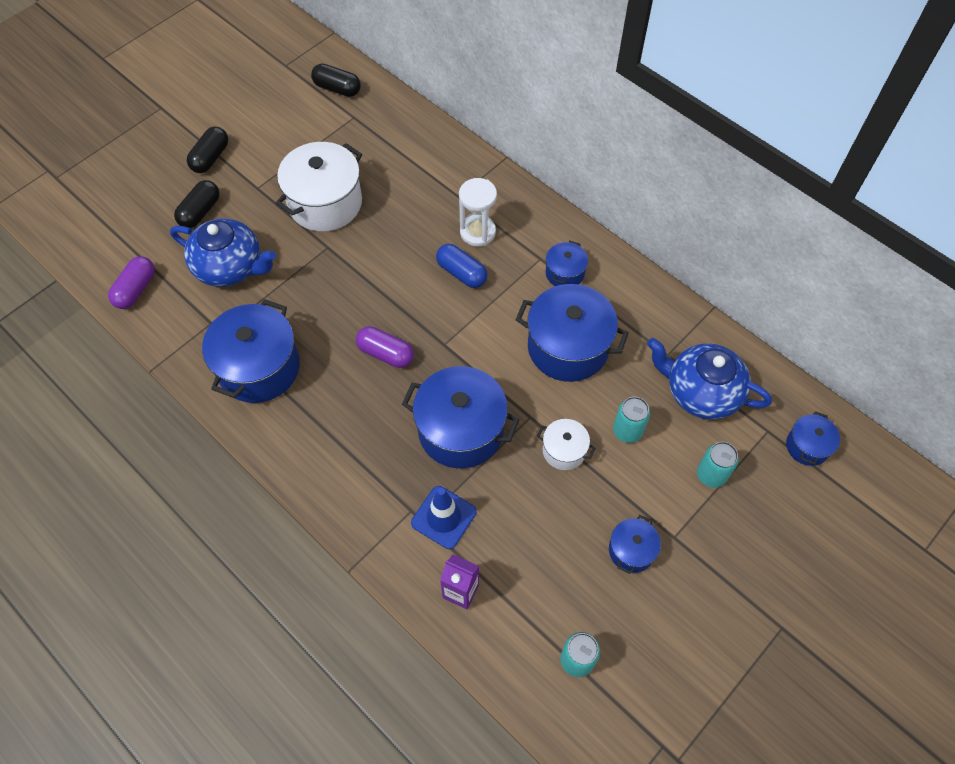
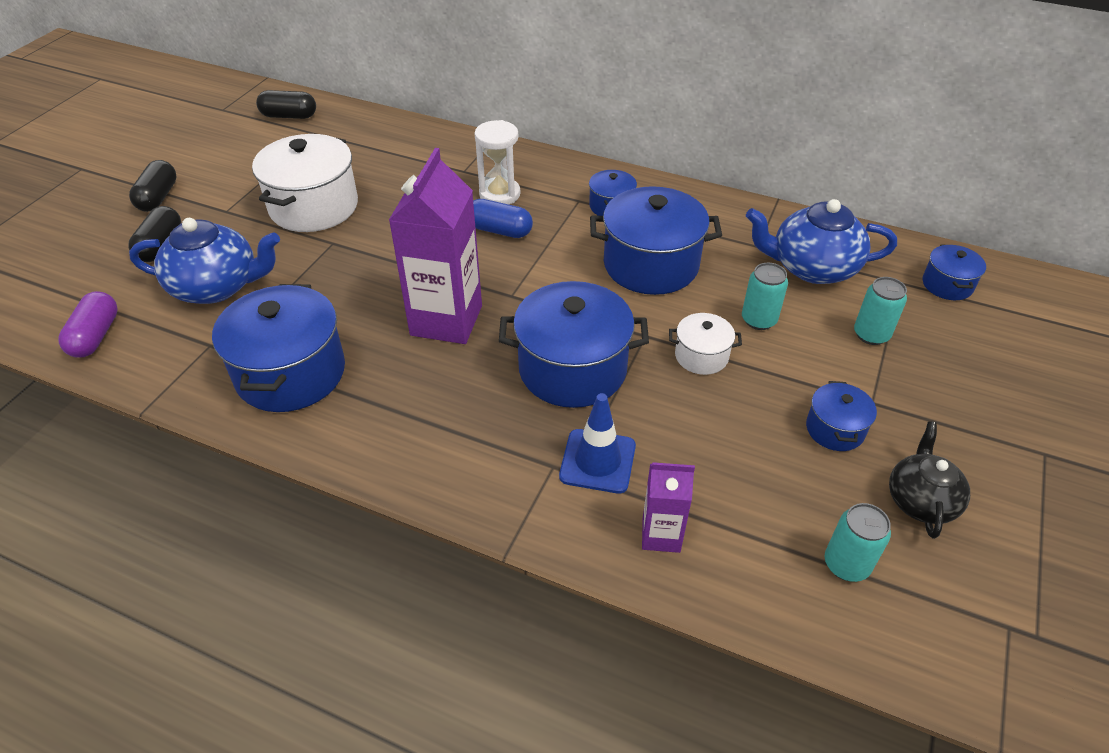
camera: 20 degrees left, 15 degrees down
(386, 353) = (446, 320): purple capsule -> purple carton
(660, 631) = (920, 500): none -> black teapot

